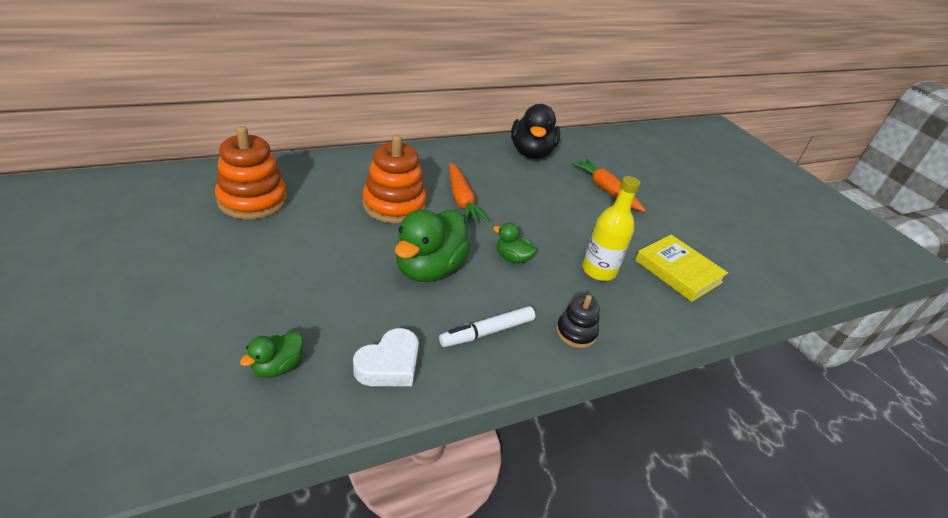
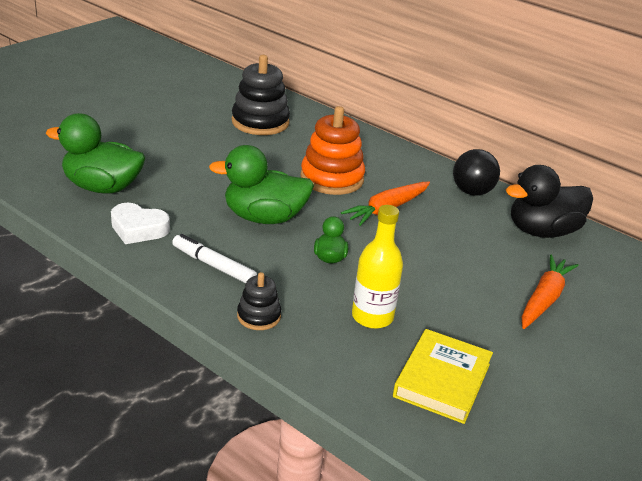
camera: 65 degrees right, 5 degrees down
(252, 201) = (260, 122): orange stacking toy -> black stacking toy
(277, 367) = (102, 187): green duck -> green duck, size x2.02
(465, 154) = (472, 192): none -> black ball

